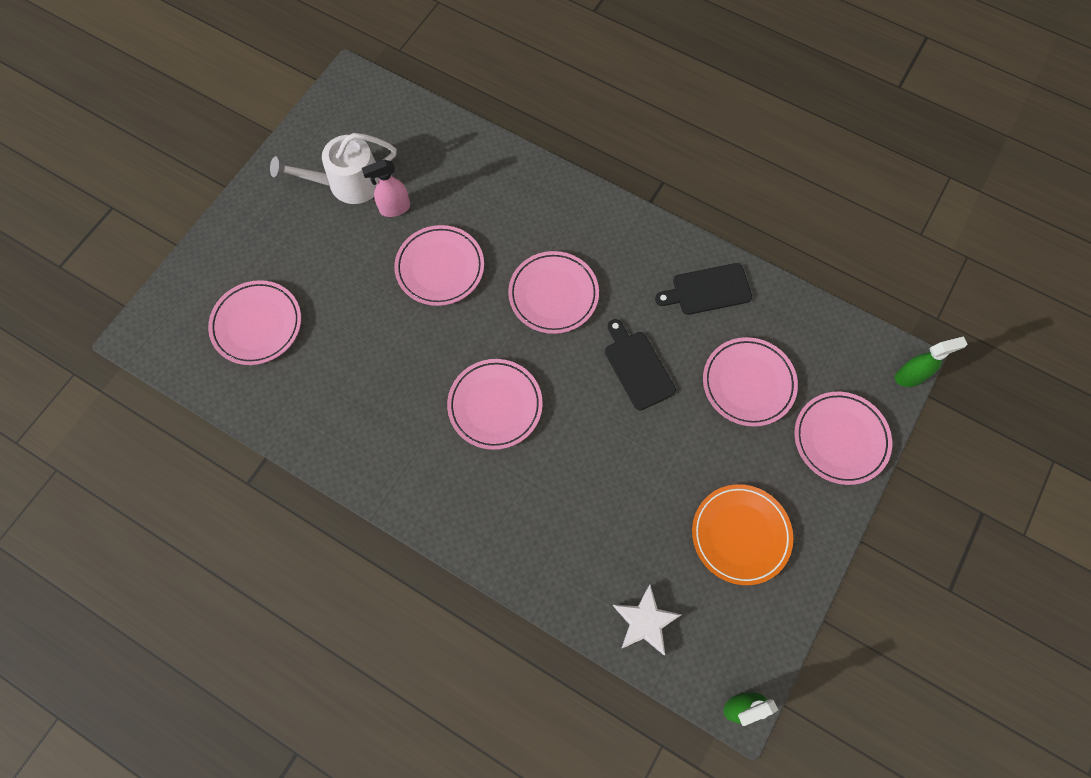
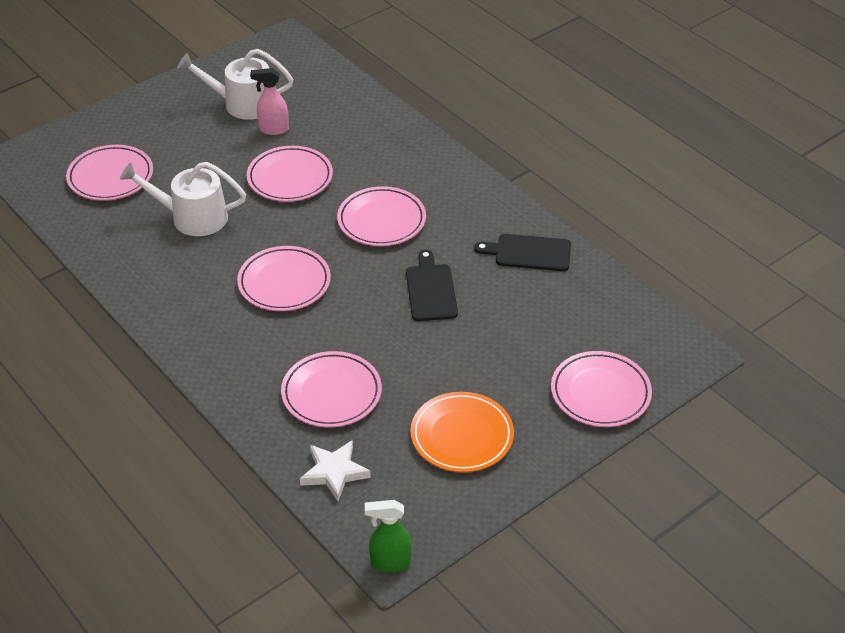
camera: 20 degrees right, 25 degrees down
(366, 351) = (192, 217): none -> white watering can
(748, 383) = (531, 328): pink plate -> pink plate (331, 393)
(910, 376) = (697, 365): green spray bottle -> none

